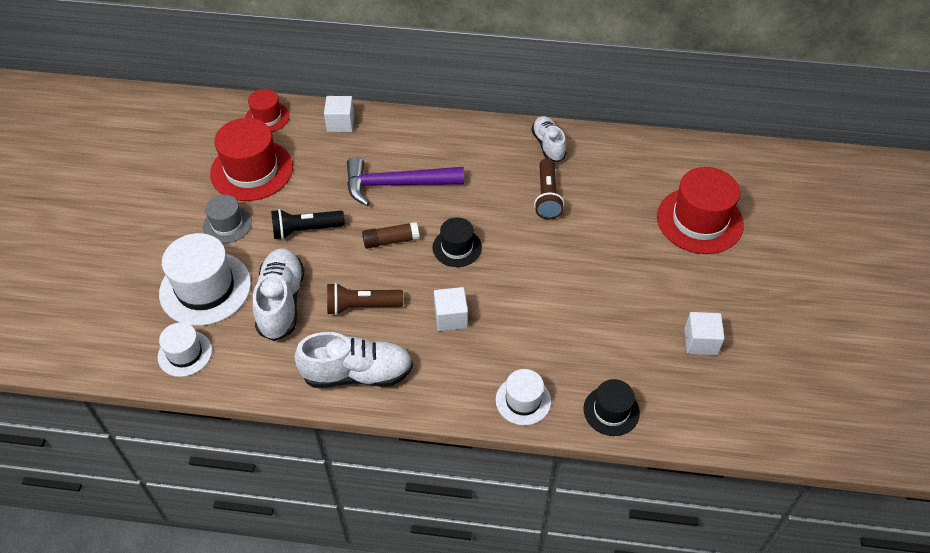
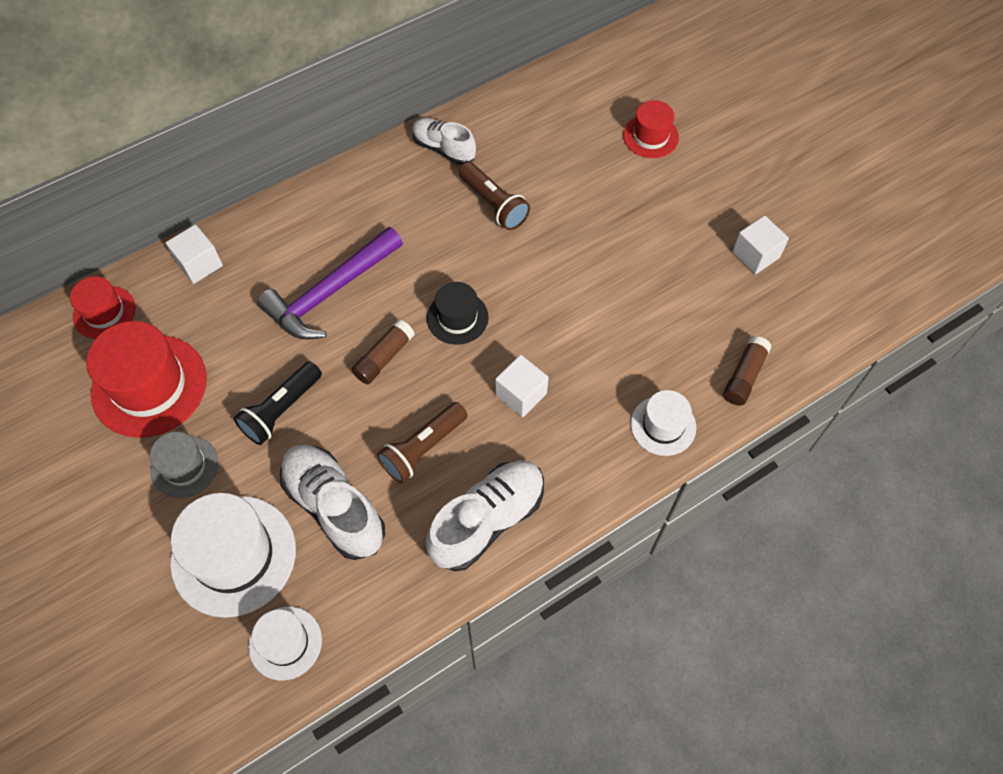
camera: 40 degrees left, 10 degrees up
(611, 411) = (744, 376): black hat -> brown glue stick
(699, 220) = (650, 136): red hat -> red hat, size x0.56

